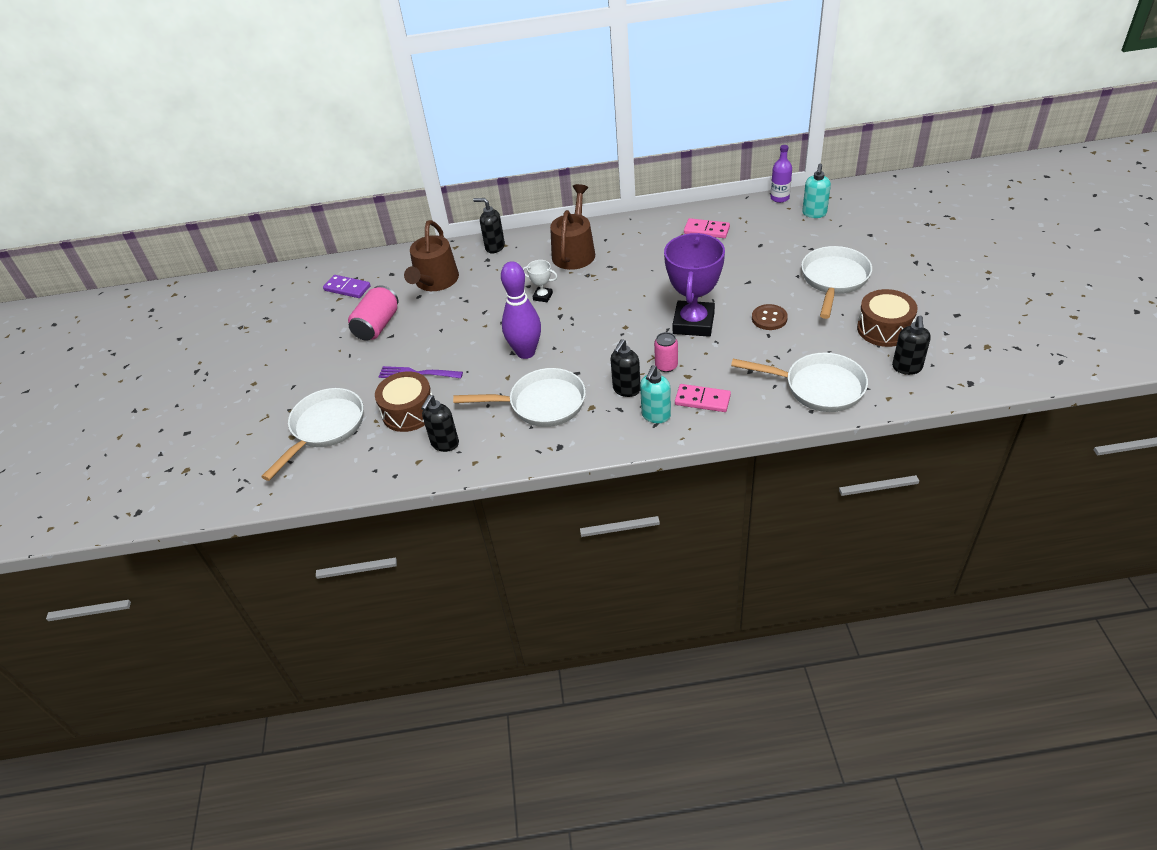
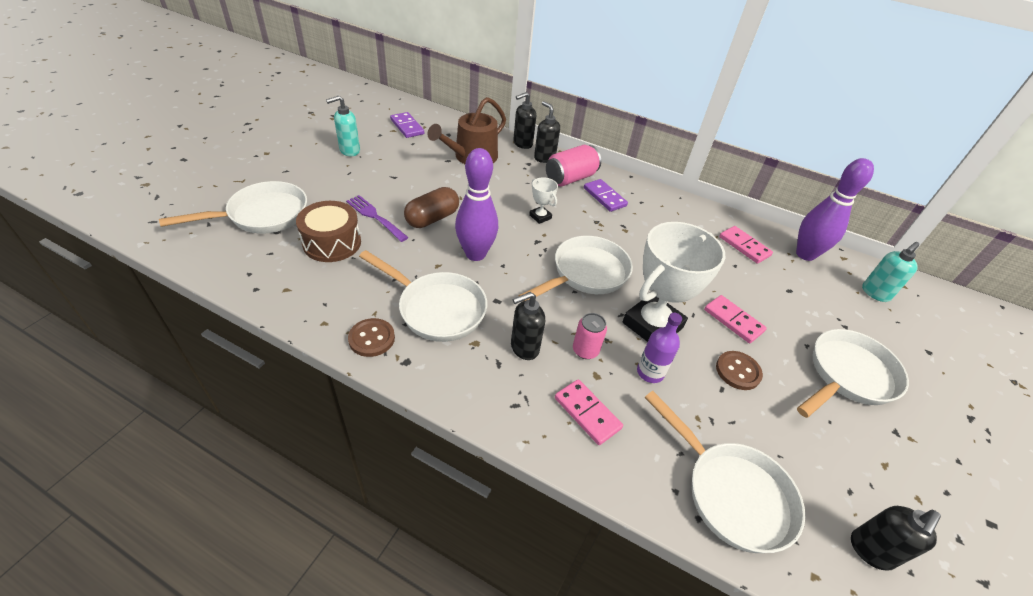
camera: 25 degrees right, 0 degrees up
(377, 325) = (393, 164): pink can -> pink can (570, 178)
(444, 444) = (323, 289): black soap dispenser -> black soap dispenser (522, 144)
(463, 348) = (432, 218): none -> brown capsule
(519, 449) = (371, 338): none -> brown button
(574, 252) = (604, 197): brown watering can -> purple domino
(617, 317) = (585, 273): none -> white pan
(655, 416) = (524, 396): turquoise soap dispenser -> turquoise soap dispenser (349, 151)
(693, 323) = (652, 325): purple trophy -> white trophy
(741, 288) = (733, 320): none -> pink domino
(751, 211) = (805, 254): none -> purple bowling pin
(779, 198) = (847, 258): purple bottle -> purple bottle (650, 372)
(884, 329) = (872, 475): brown drum -> none

